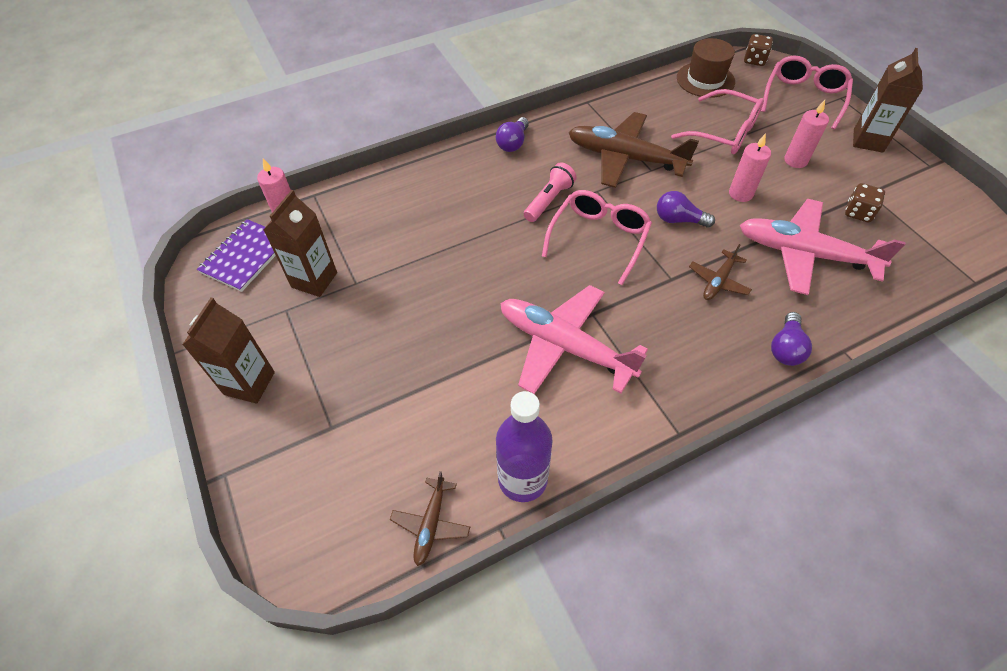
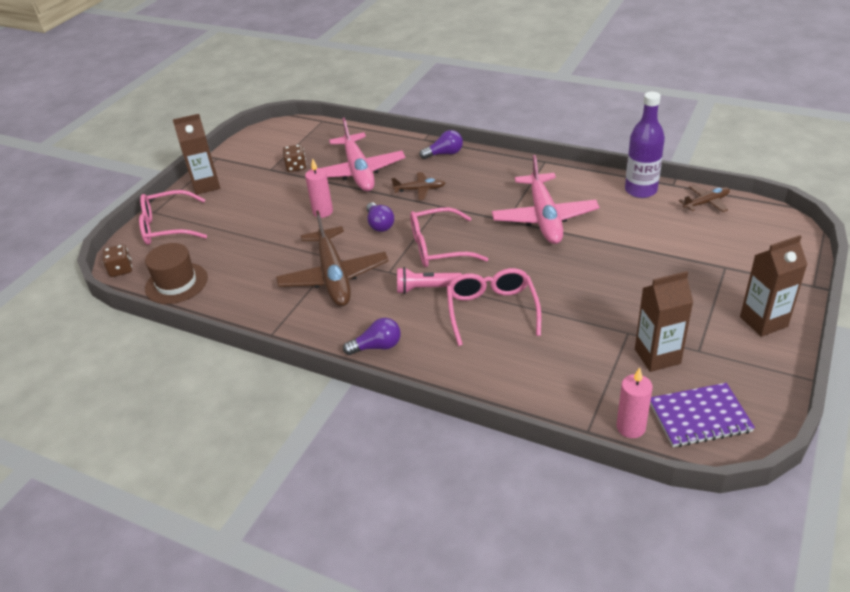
camera: 125 degrees left, 15 degrees down
(724, 132) = (252, 244): pink glasses -> pink glasses (492, 310)
(795, 160) = (260, 204): pink candle -> none

